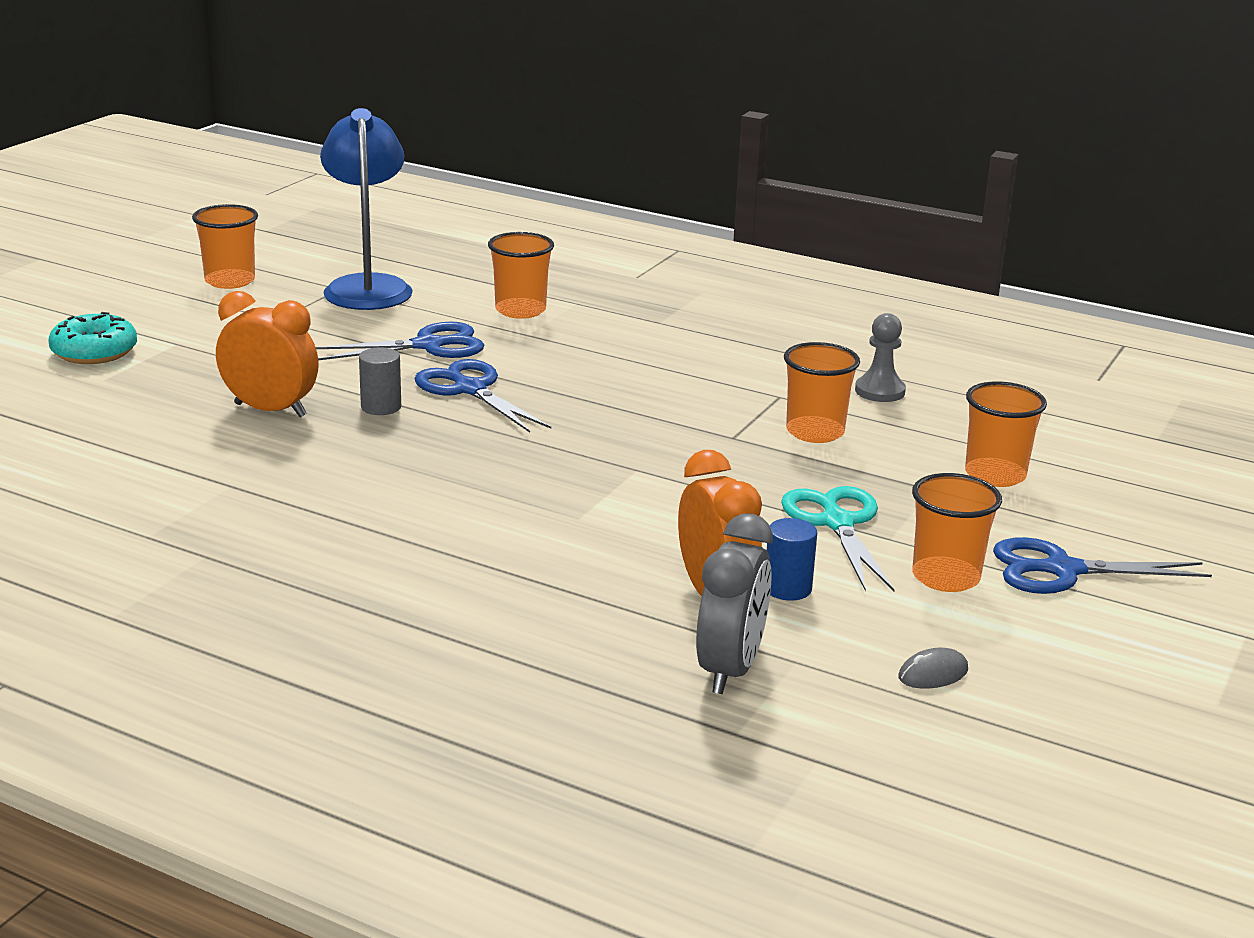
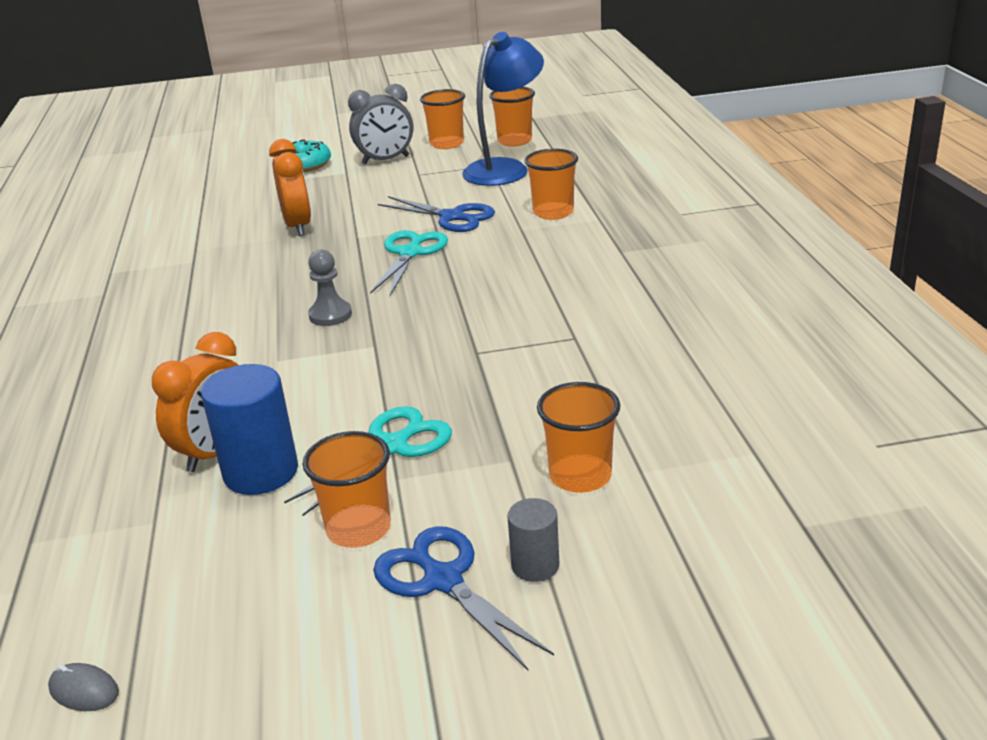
camera: 55 degrees right, 5 degrees up
(381, 407) = (346, 245): grey cylinder -> grey cylinder (535, 565)
(470, 389) = (410, 253): blue scissors -> turquoise scissors
(730, 670) = (116, 502): grey clock -> grey clock (385, 160)
(787, 588) = (261, 472): blue cylinder -> blue cylinder, size x1.80
(815, 432) = (534, 375): orange cup -> orange cup (514, 141)
(879, 391) = (654, 367): grey pawn -> grey pawn (330, 315)
(933, 674) = (188, 588): grey mouse -> grey mouse (84, 690)

